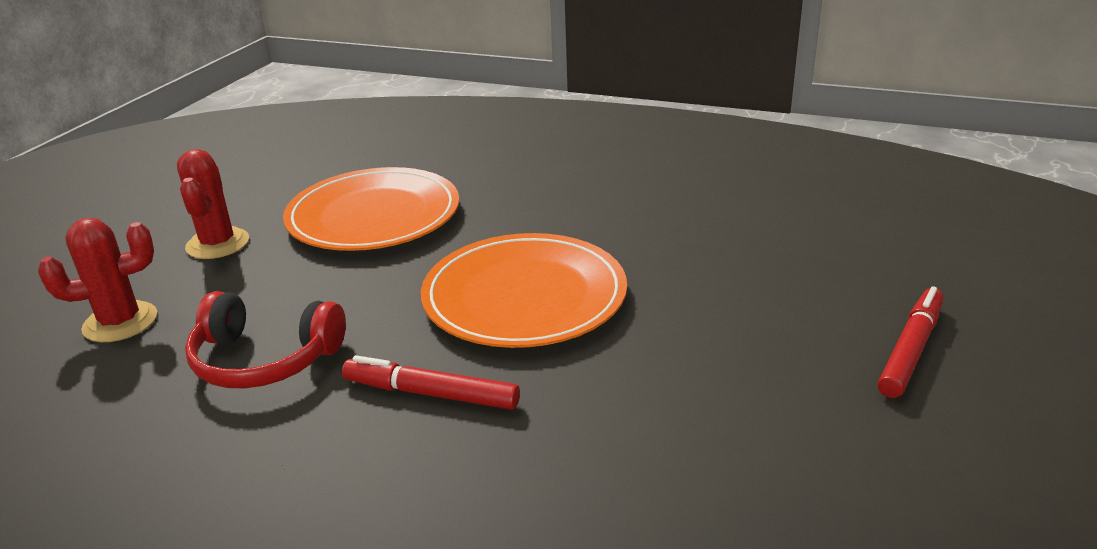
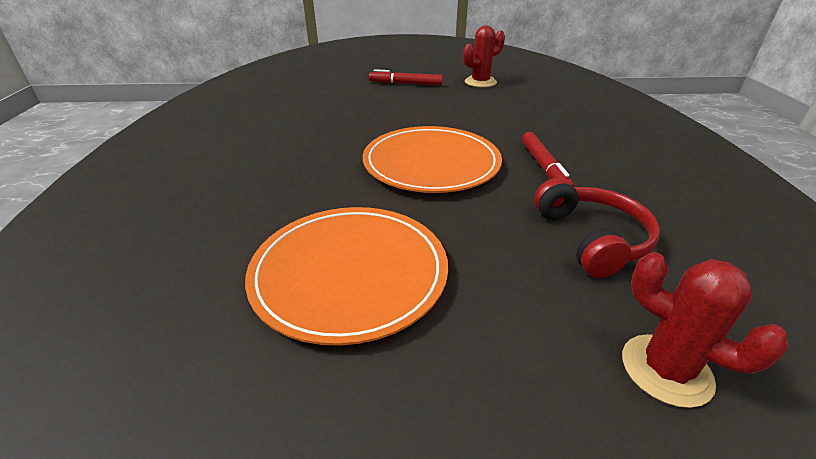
camera: 115 degrees left, 5 degrees up
(218, 244) = (478, 387): red cactus -> red cactus (480, 82)

